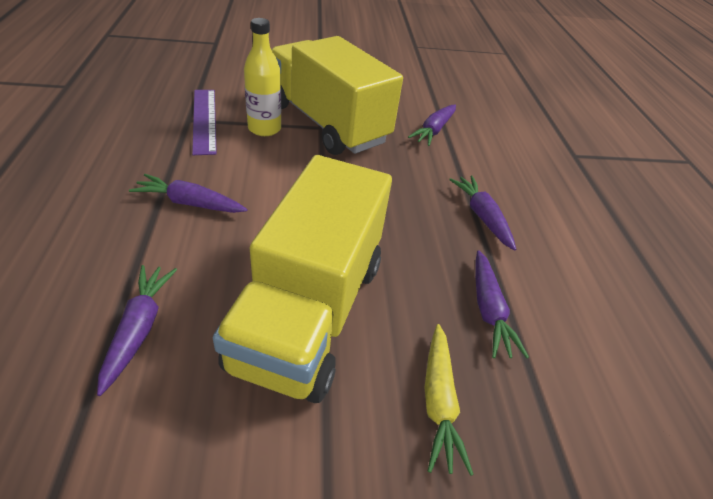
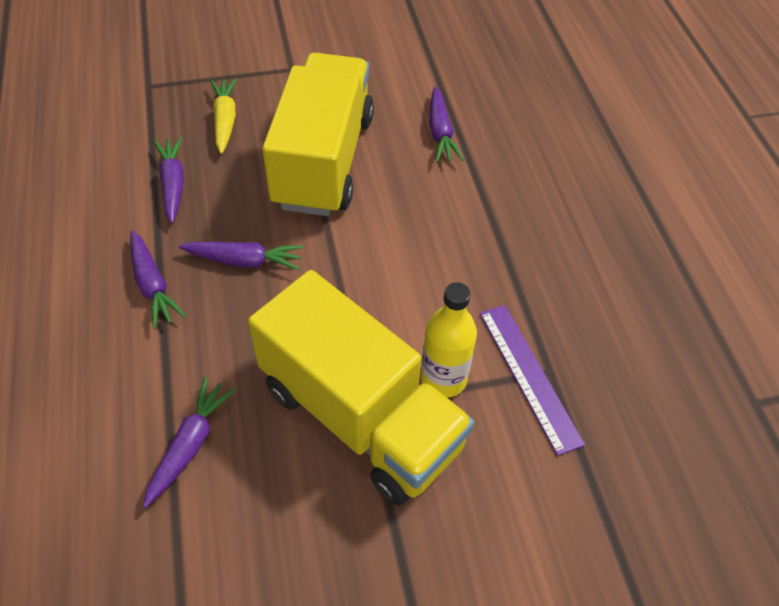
camera: 175 degrees right, 10 degrees up
(190, 203) = (468, 240): purple carrot -> purple carrot (245, 261)

